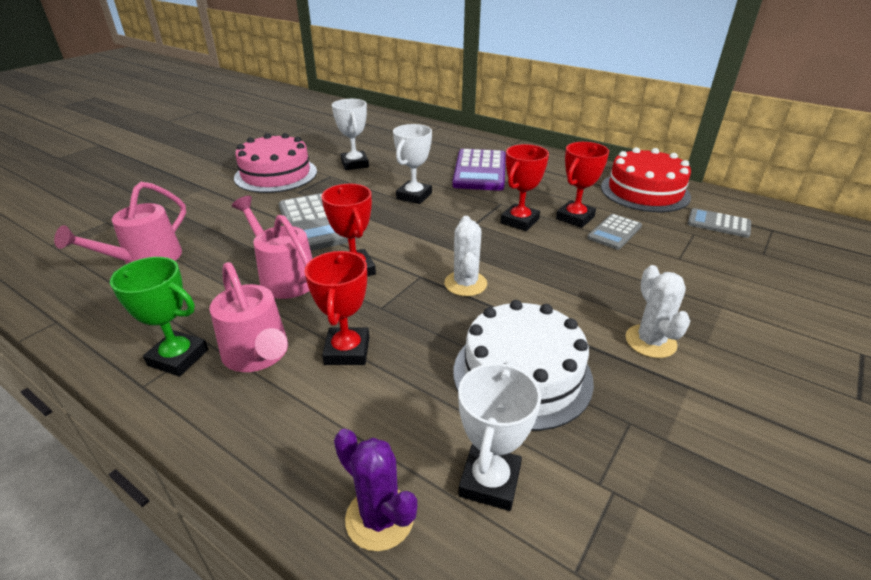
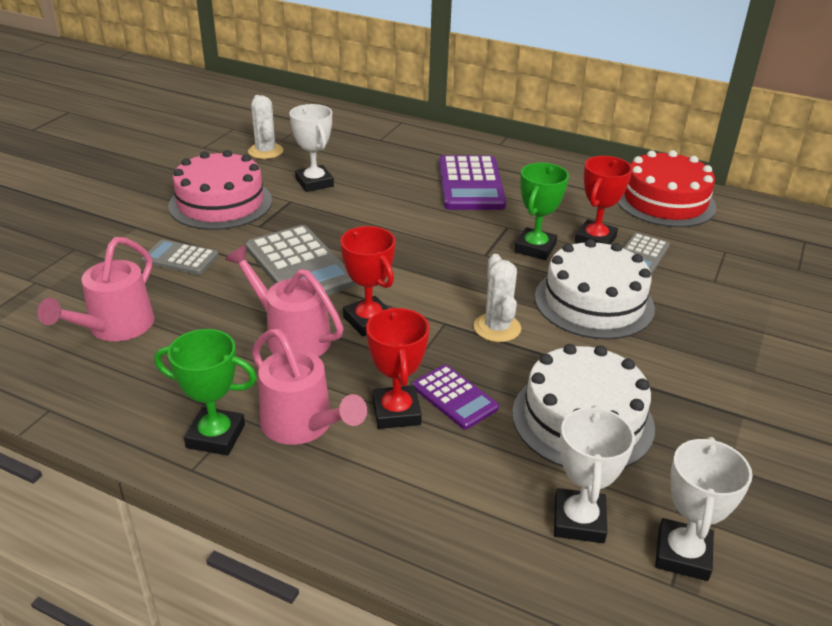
camera: 10 degrees left, 0 degrees up
(379, 518) = (488, 563): purple cactus -> none
(406, 342) = (454, 397): none -> purple calculator
(414, 196) = (403, 223): white trophy -> white trophy (682, 554)
(519, 221) = (535, 248): red trophy -> green trophy
(561, 268) = (594, 302): none -> white cake
(650, 341) = (700, 374): white cactus -> white cactus (265, 151)
(718, 224) = (749, 237): grey calculator -> grey calculator (180, 258)

